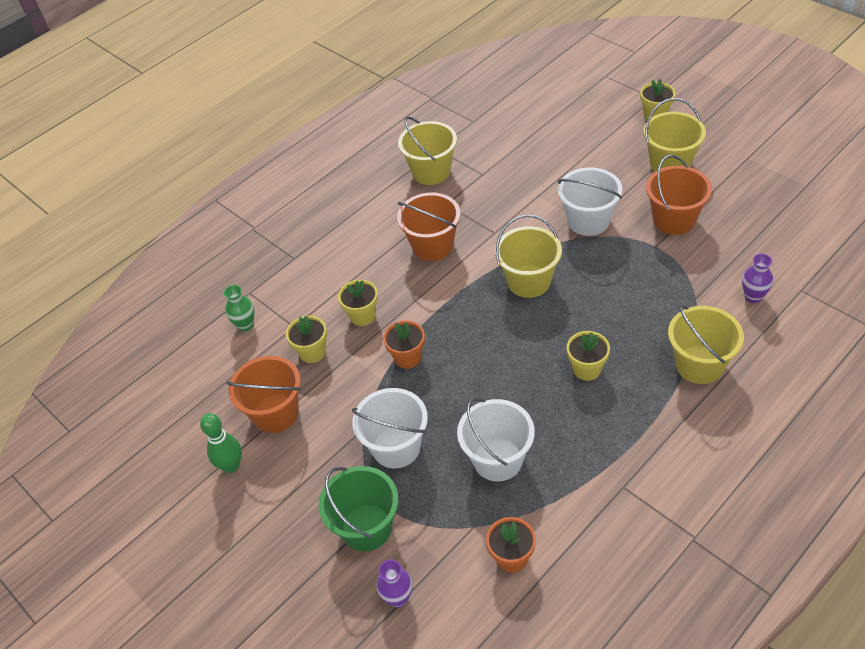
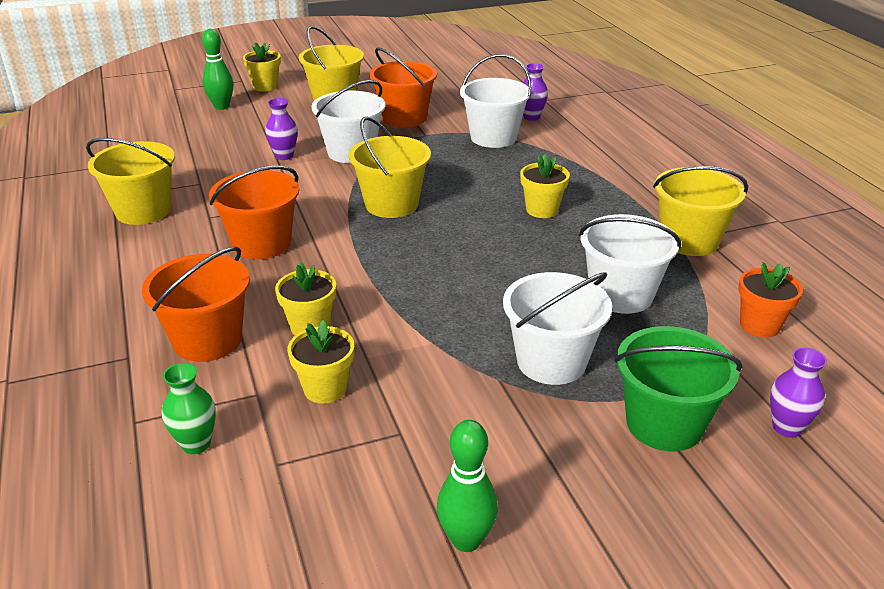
camera: 70 degrees left, 15 degrees down
(275, 413) = (403, 458): orange bucket -> orange bucket (208, 340)
(407, 357) = (417, 312): orange flower pot -> none
(552, 190) = (284, 156): none -> purple vase
(599, 115) = (221, 106): none -> green bowling pin
(688, 289) = (493, 137): none -> white bucket
(699, 364) = (585, 159): yellow bucket -> yellow bucket (689, 240)

